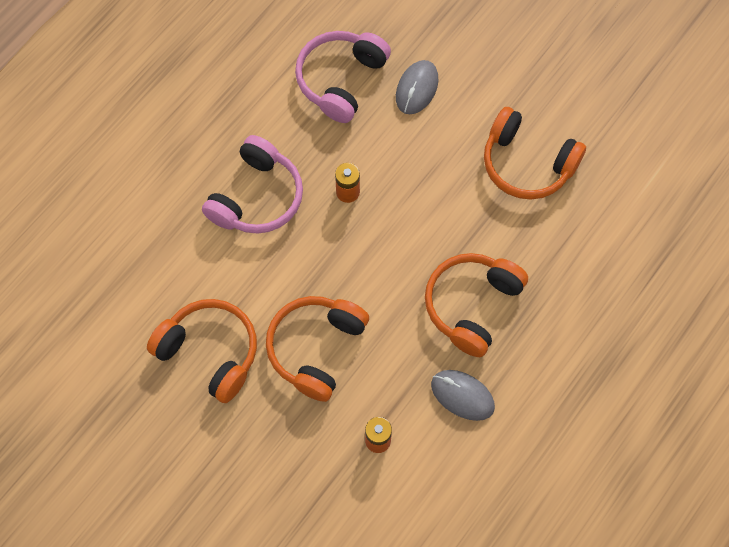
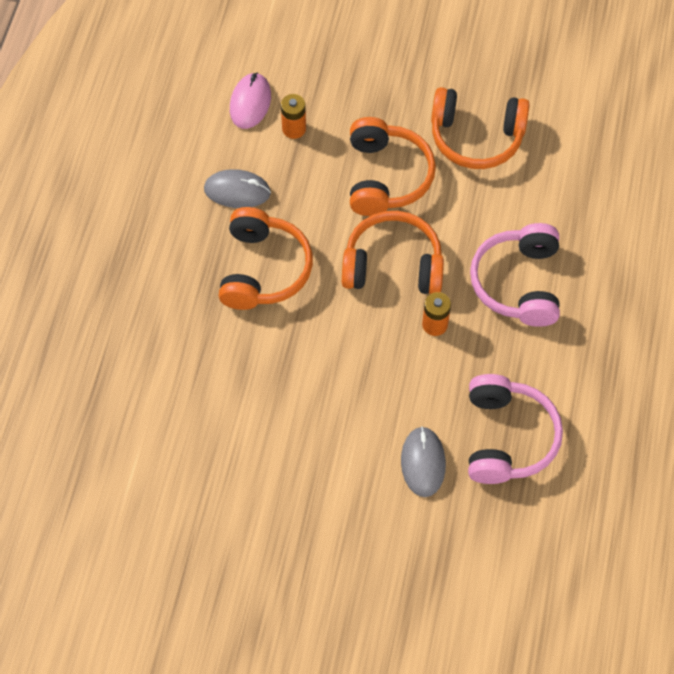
camera: 155 degrees right, 5 degrees down
(407, 491) = (250, 103): none -> pink mouse
(527, 164) = (269, 429): orange headphones -> orange headphones (393, 265)

